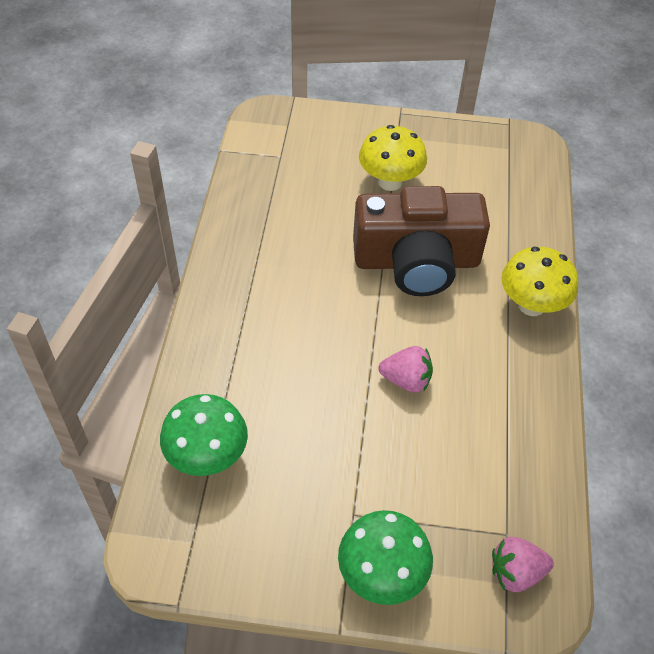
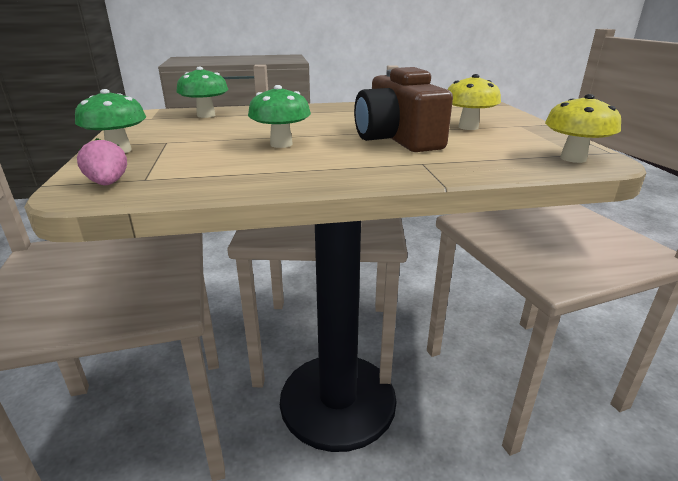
camera: 75 degrees right, 25 degrees down
(406, 380) = (281, 144): pink strawberry -> green mushroom
(531, 305) = (391, 172): yellow mushroom -> yellow mushroom (573, 158)

